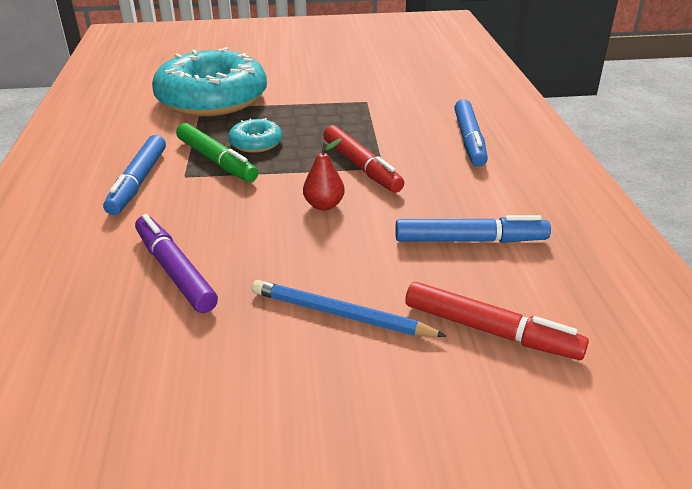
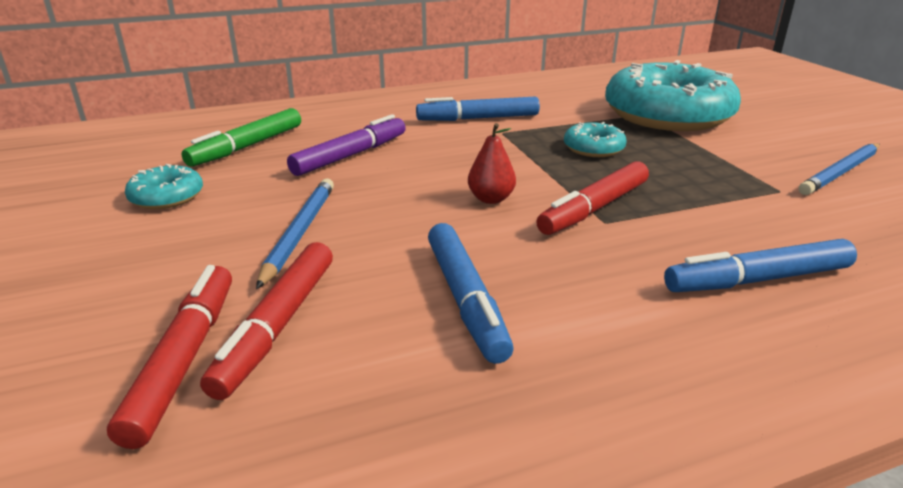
camera: 75 degrees right, 5 degrees down
(200, 423) = (167, 197): none -> turquoise donut
(216, 161) = (540, 138): green marker -> green marker (247, 146)
(351, 77) = (841, 172): none -> blue pencil
(529, 382) = (185, 359): none -> red marker

